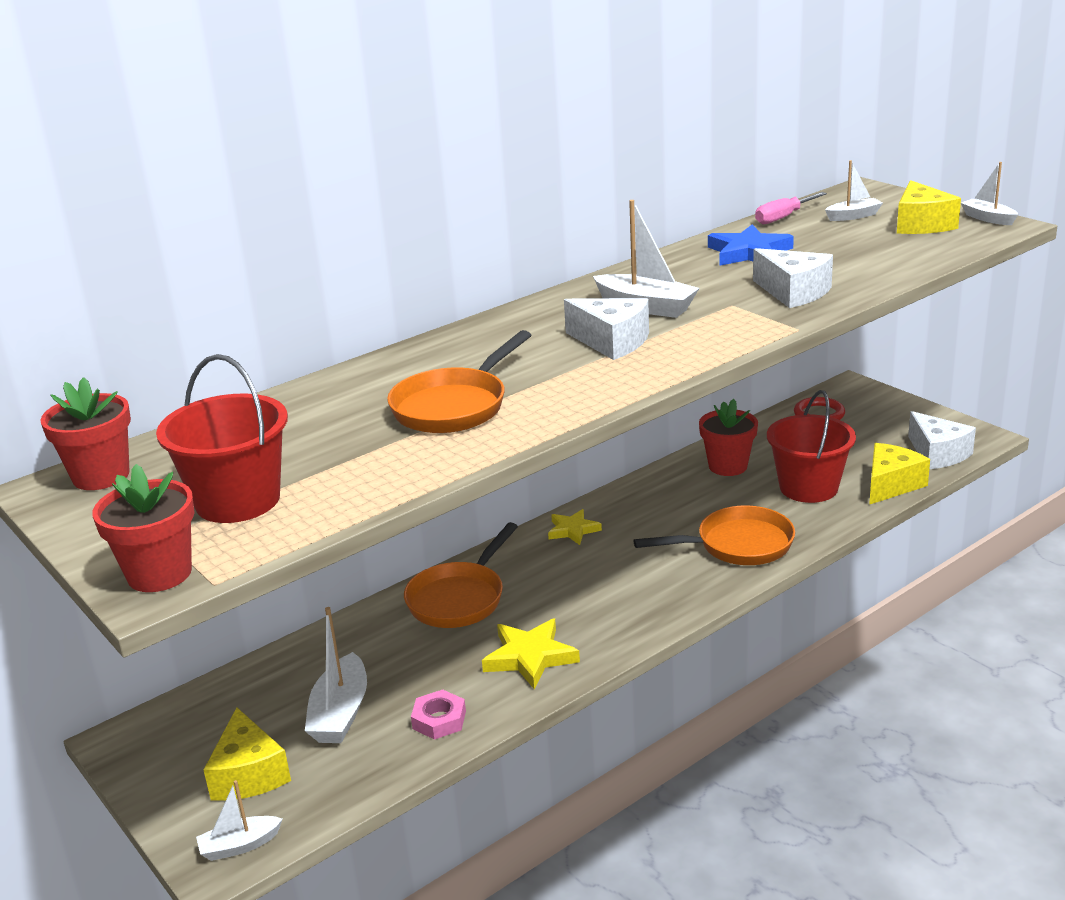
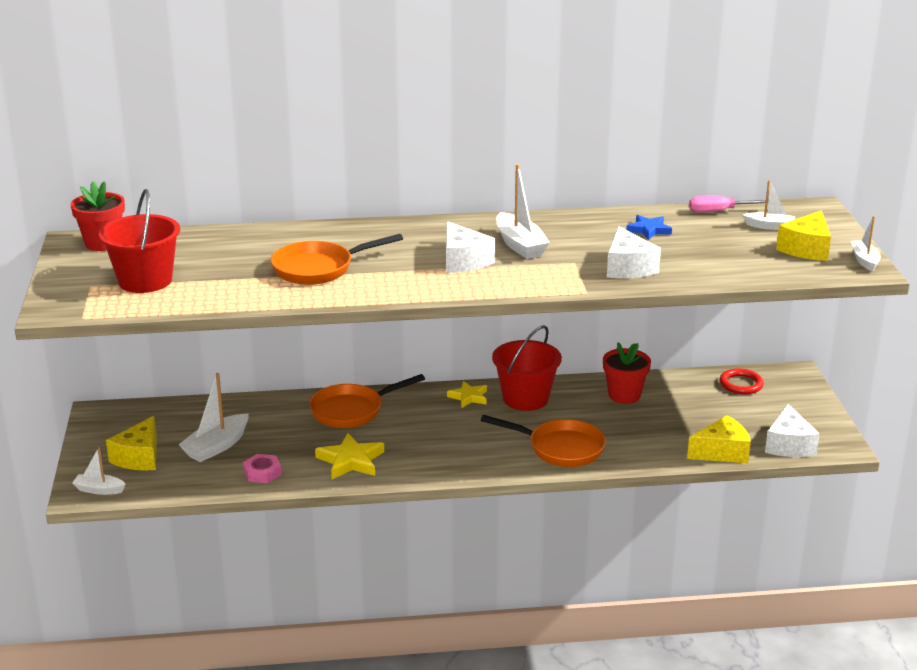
camera: 30 degrees right, 0 degrees up
(159, 574) = (66, 304): red flower pot -> none
(749, 252) = (649, 230): blue star -> blue star, size x0.65
(808, 487) = (660, 431): red bucket -> red bucket (525, 398)

